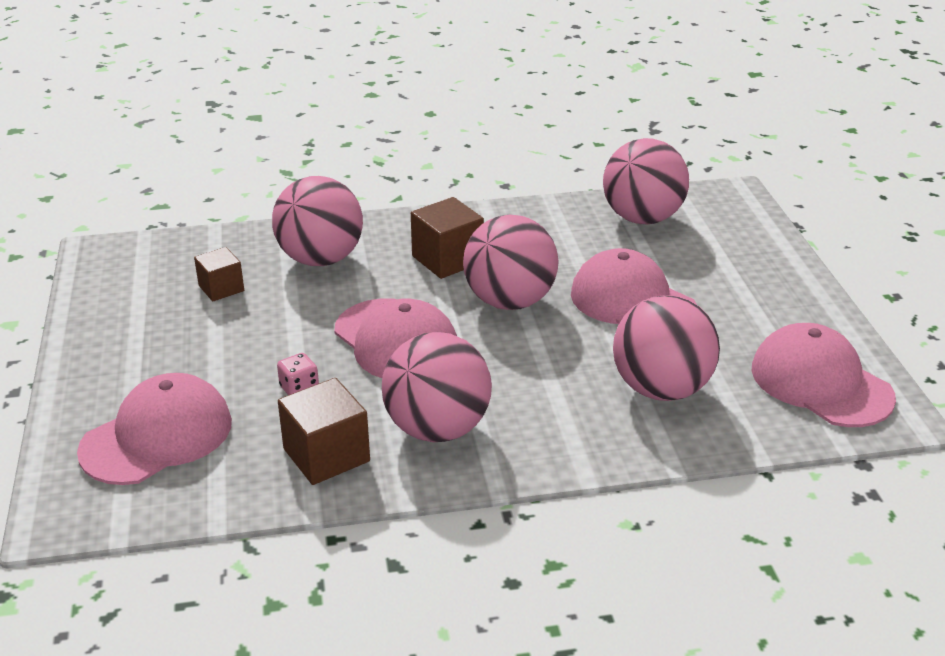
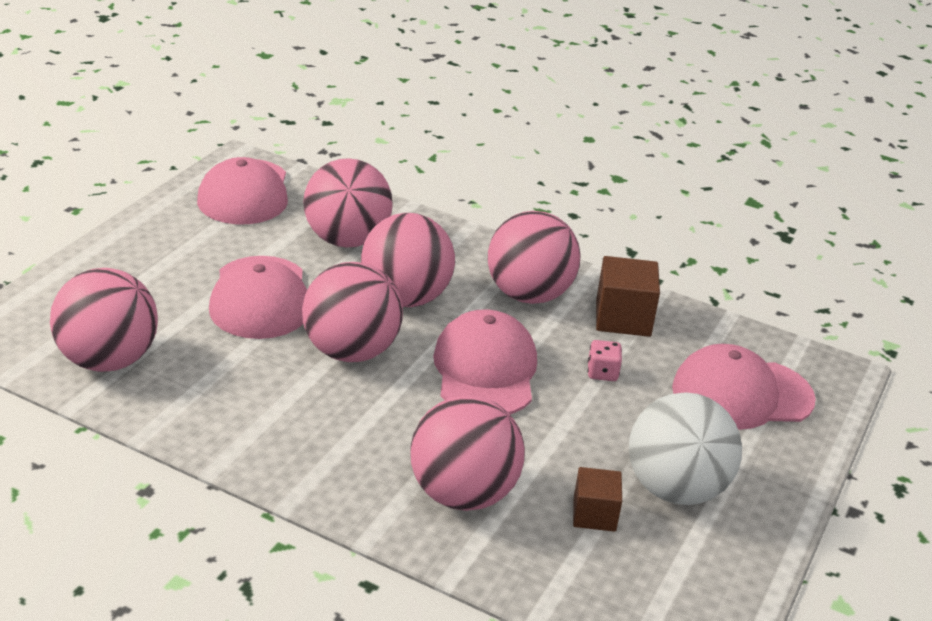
camera: 145 degrees left, 0 degrees up
(172, 330) = (675, 488): none -> white ball
(447, 259) = (345, 421): brown cube -> none
(533, 363) = (405, 298): none -> pink ball

